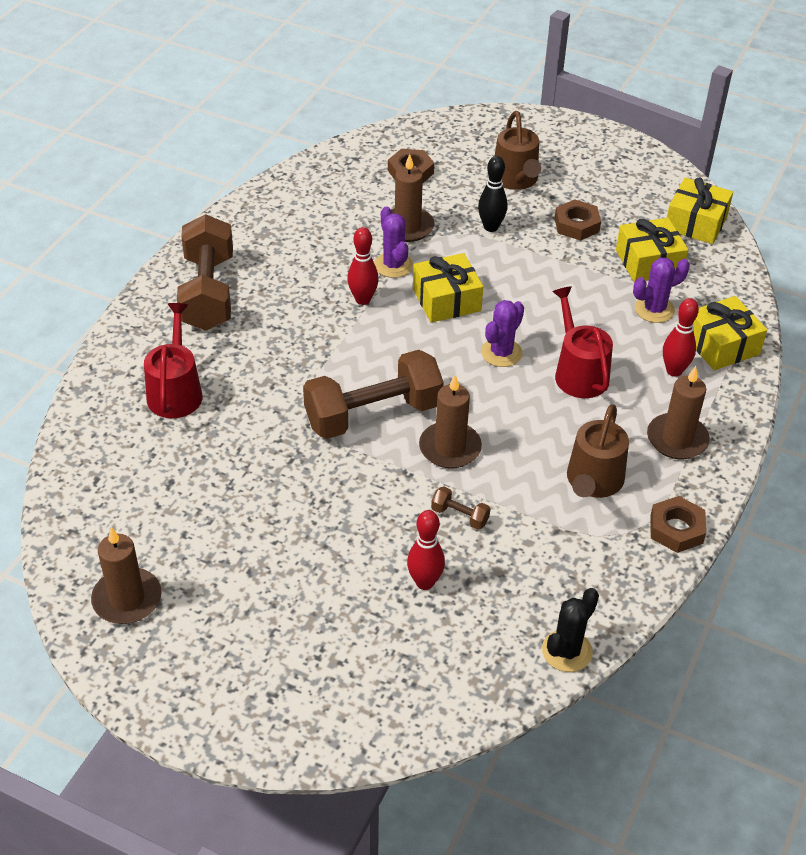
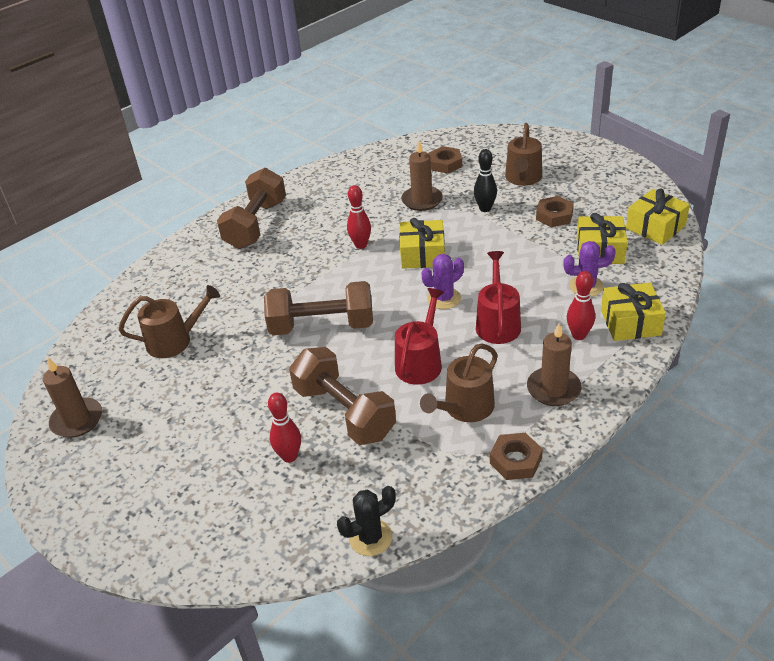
camera: 25 degrees right, 5 degrees down
(175, 392) = (195, 286): red watering can -> red watering can (420, 362)
(193, 470) = (174, 341): none -> brown watering can
(393, 265) = (396, 225): purple cactus -> none
(450, 448) = (365, 360): brown candle -> none
(460, 516) = (344, 412): brown dumbbell -> brown dumbbell, size x2.49

